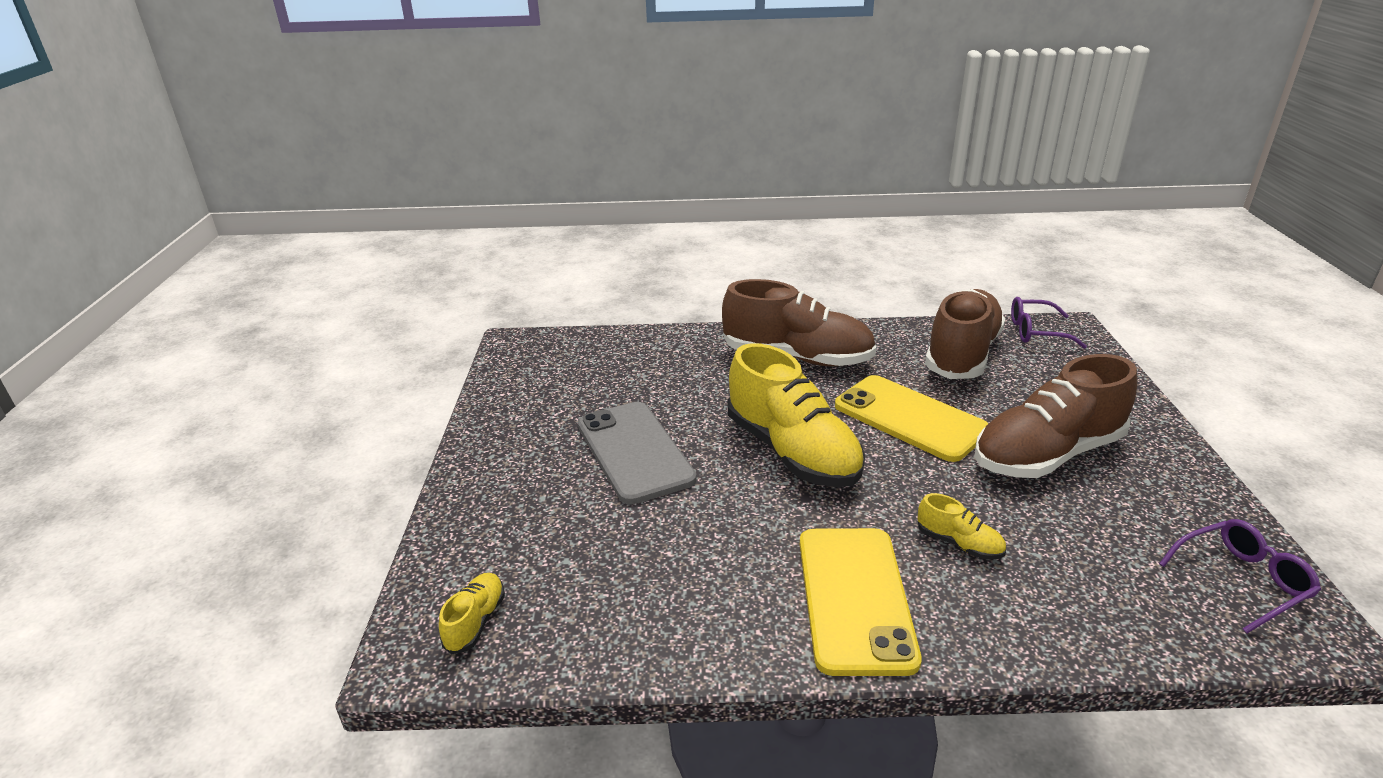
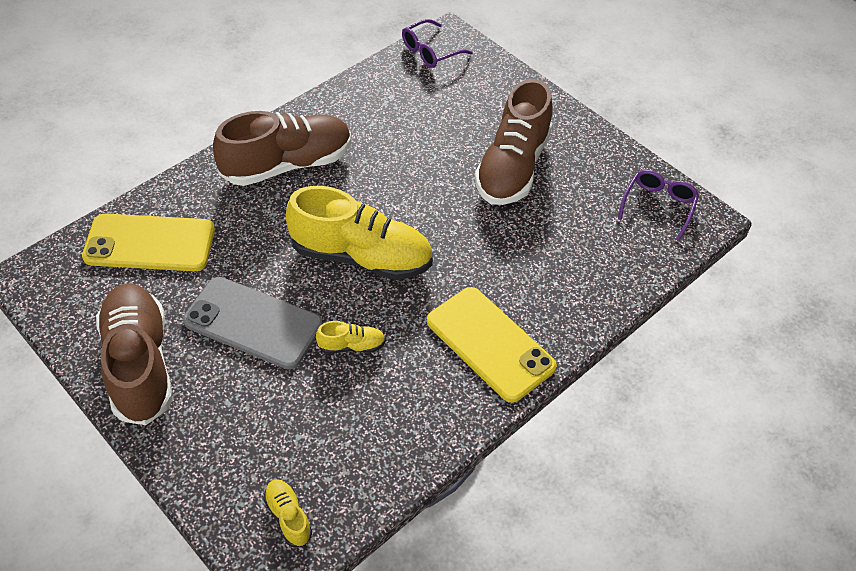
camera: 45 degrees left, 20 degrees up
(910, 418) = (411, 182): yellow phone -> yellow phone (150, 243)
(959, 543) = (514, 268): yellow shoe -> yellow shoe (351, 346)
(962, 354) = (399, 100): brown shoe -> brown shoe (139, 364)

